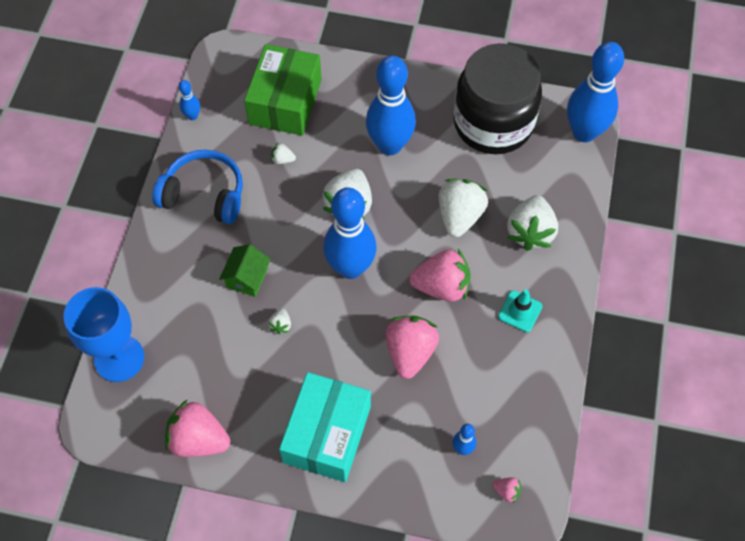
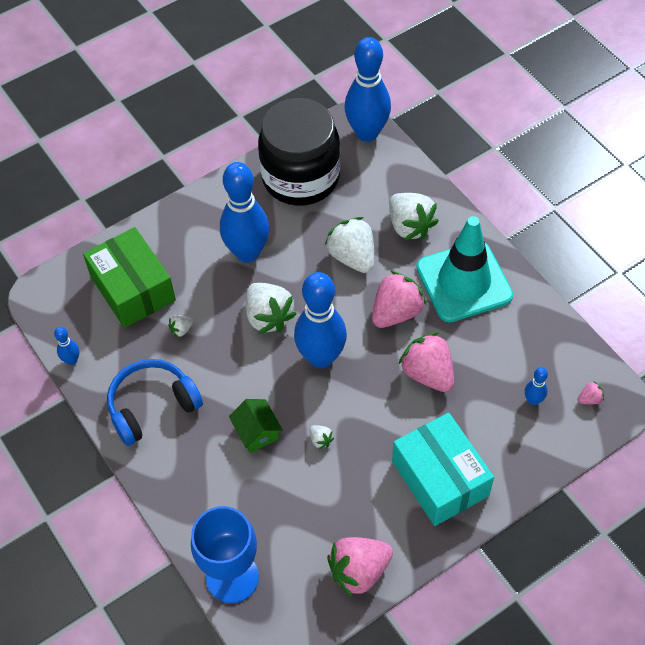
camera: 45 degrees left, 5 degrees down
(520, 311) = (464, 282): turquoise traffic cone -> turquoise traffic cone, size x2.33

